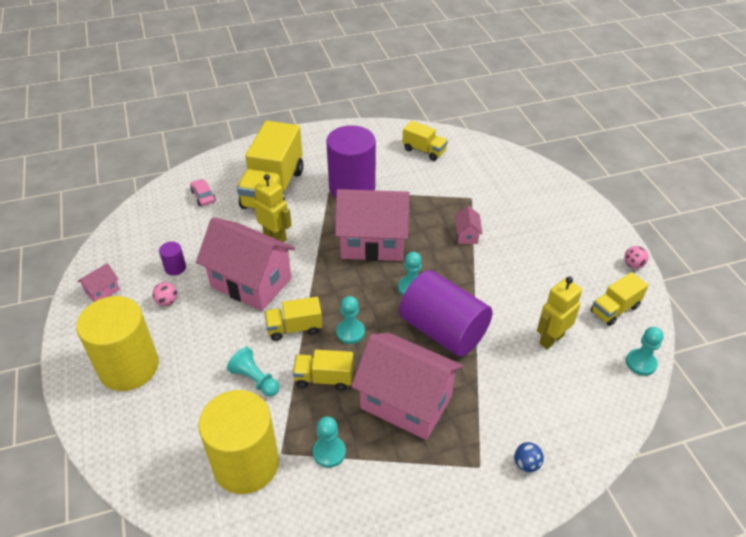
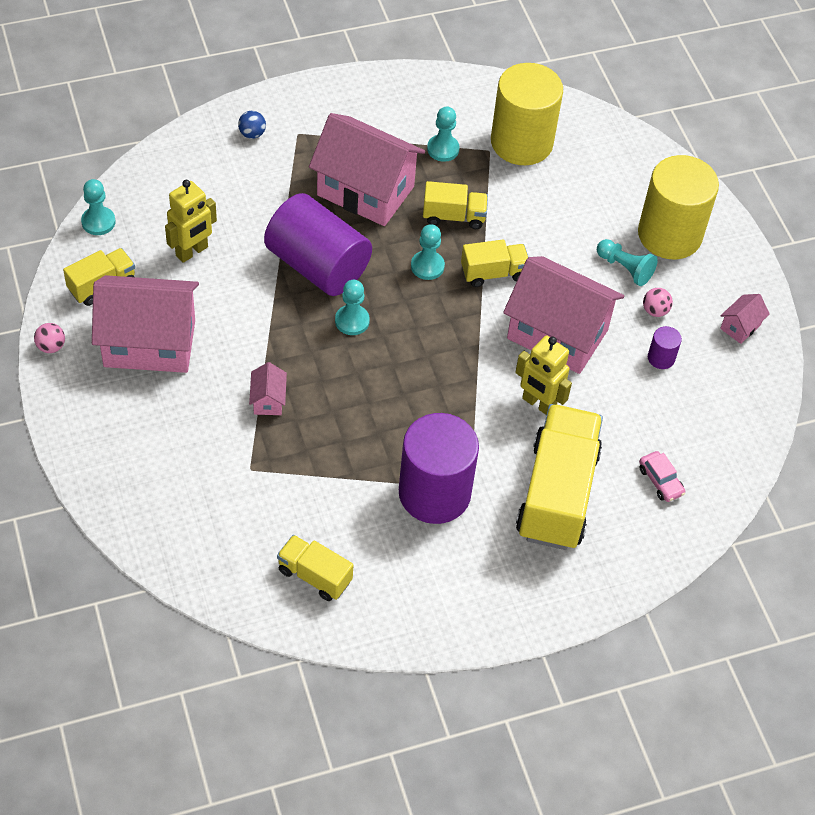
camera: 175 degrees right, 10 degrees up
(255, 379) = (528, 218): turquoise pawn -> turquoise pawn (625, 268)
(373, 243) = (401, 390): pink house -> pink house (149, 343)

